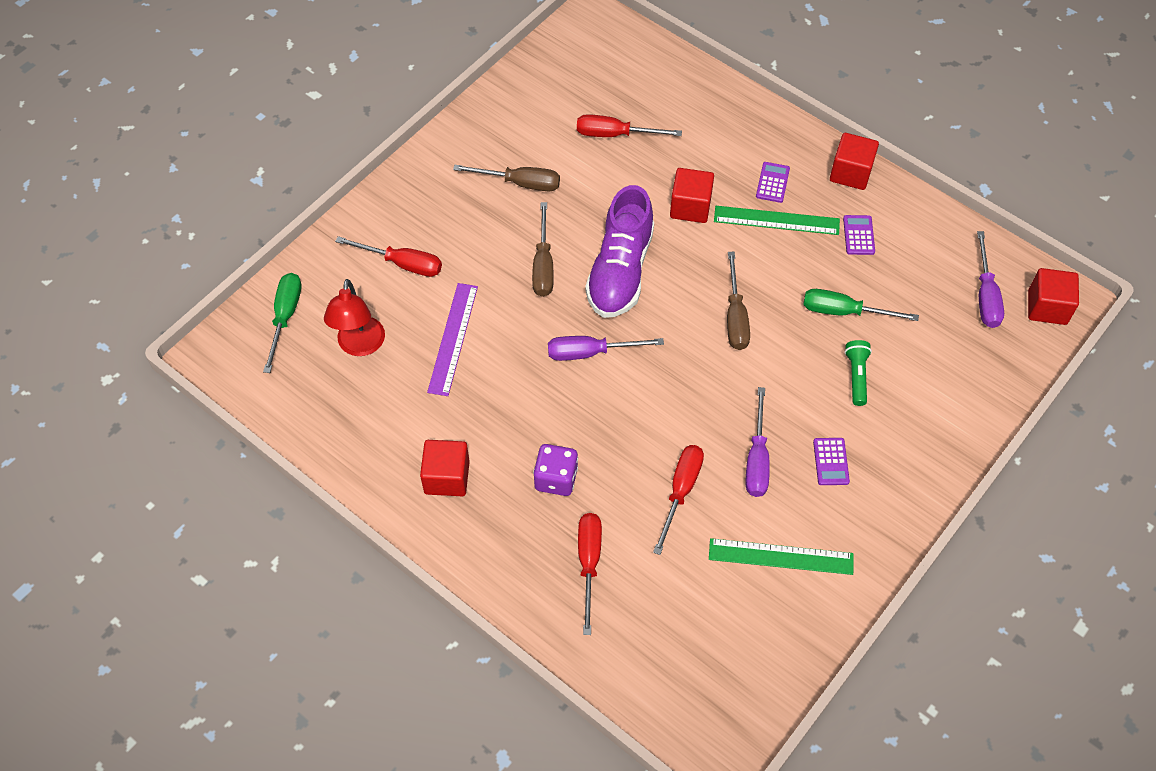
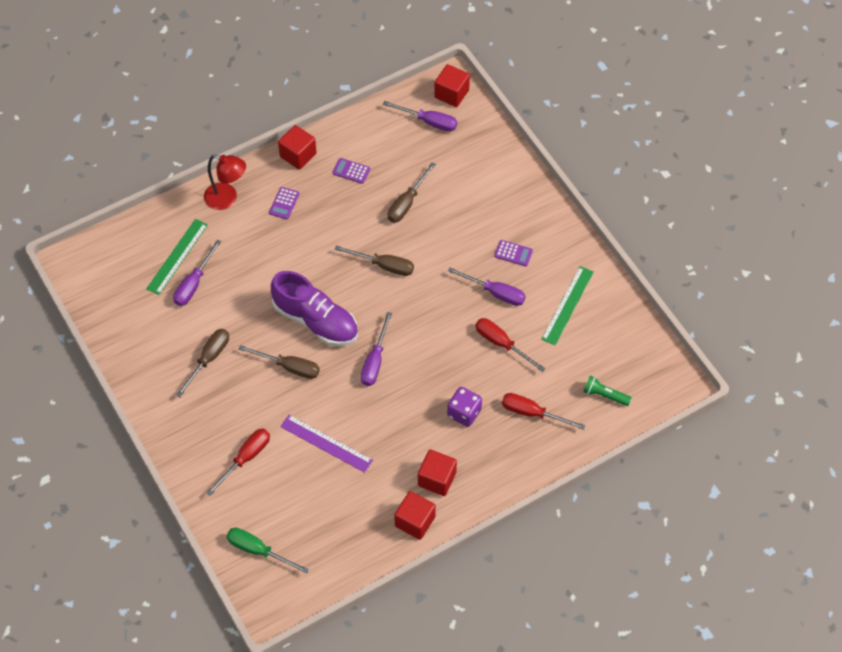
camera: 70 degrees left, 0 degrees up
(360, 346) = (306, 506): red lamp -> red lamp (227, 199)
(615, 134) = (194, 284): red screwdriver -> purple screwdriver
(690, 207) = (281, 259): red cube -> red cube (415, 521)
(772, 182) = (284, 203): purple calculator -> purple calculator turned 105 degrees counterclockwise
(776, 220) = (317, 213): green ruler -> green ruler (177, 256)
(844, 311) = (407, 203): green screwdriver -> brown screwdriver
(856, 376) = (458, 215): green flashlight -> green flashlight (604, 395)

